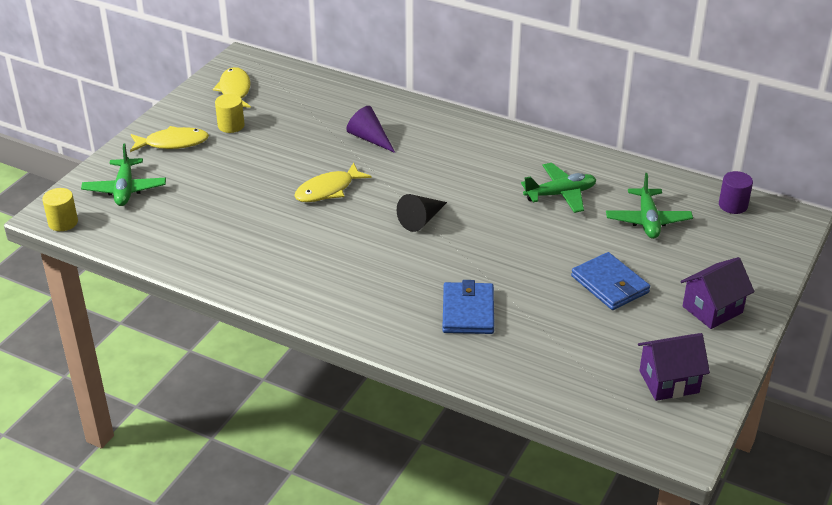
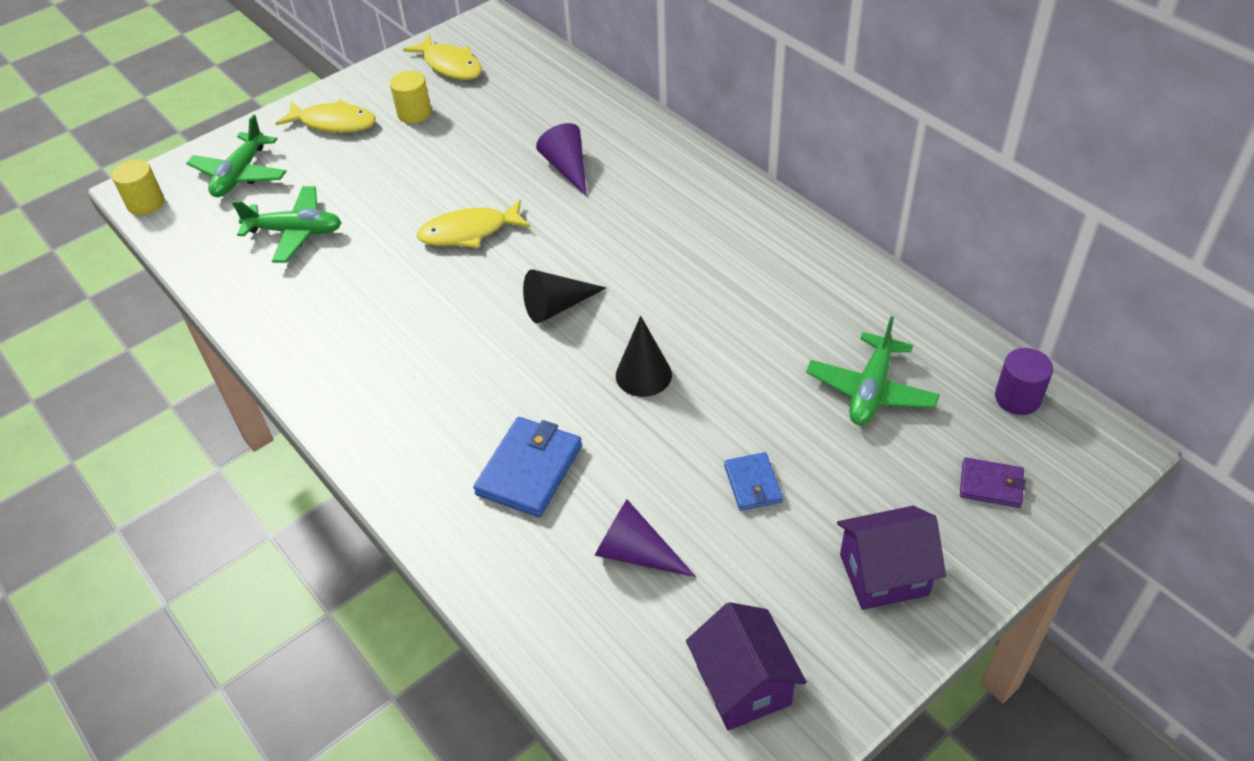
camera: 25 degrees right, 10 degrees up
(235, 90) = (450, 65): yellow fish -> yellow fish turned 120 degrees clockwise
(504, 244) = (643, 375): none -> black cone
(560, 194) = (768, 314): green plane -> green plane (295, 232)
(564, 336) = (635, 553): none -> purple cone
(610, 284) = (753, 484): blue wallet -> blue wallet, size x0.59
(669, 381) = (743, 685): purple house -> purple house turned 60 degrees clockwise
(744, 252) = (991, 485): none -> purple wallet

